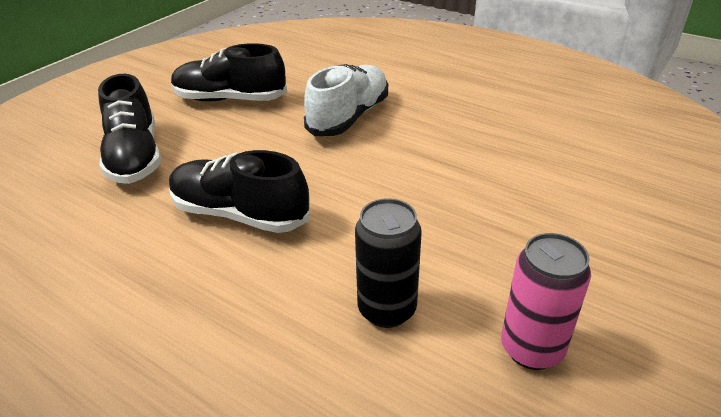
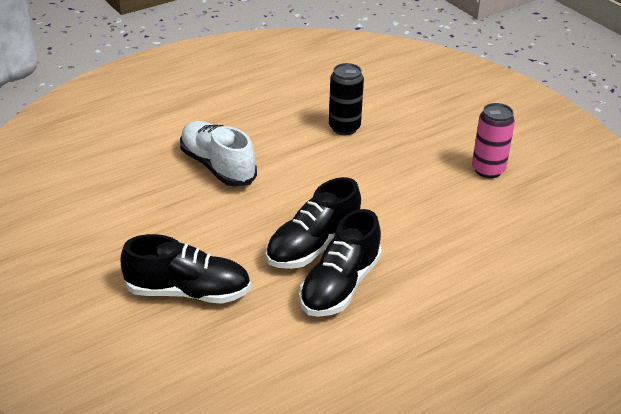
camera: 70 degrees left, 0 degrees up
(230, 99) = (129, 222): black shoe -> black shoe (340, 286)
(387, 309) = (439, 207): black can -> black can (344, 128)

